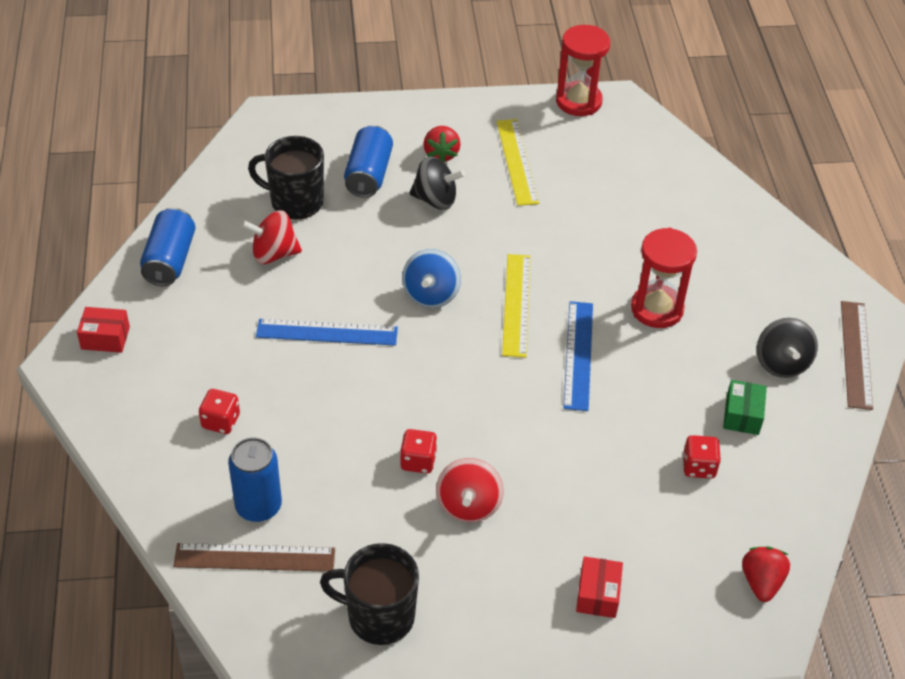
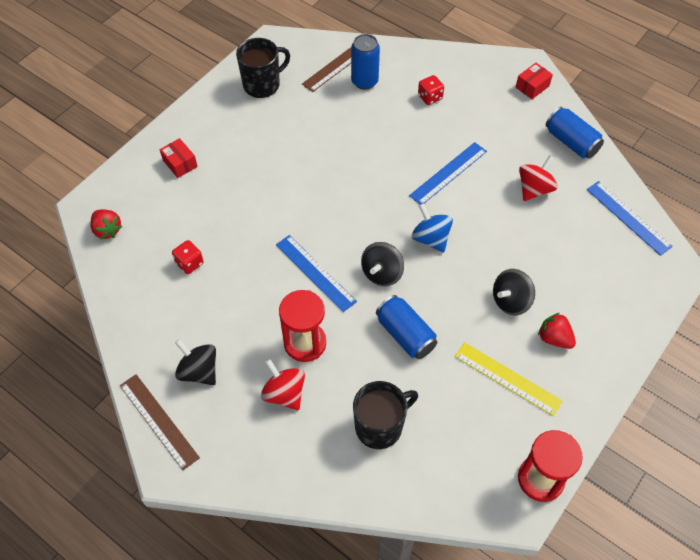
camera: 135 degrees right, 10 degrees up
(238, 171) = (628, 217): none -> blue ruler
(295, 202) = (573, 227): black mug -> black mug (380, 426)
(368, 174) = (567, 282): blue can -> blue can (405, 334)
(418, 461) = (325, 152): red dice -> none
(468, 505) = (279, 153): red spinning top -> red spinning top (284, 393)
(516, 304) = (382, 273): yellow ruler -> black spinning top
(742, 415) = (192, 314): green box -> none

